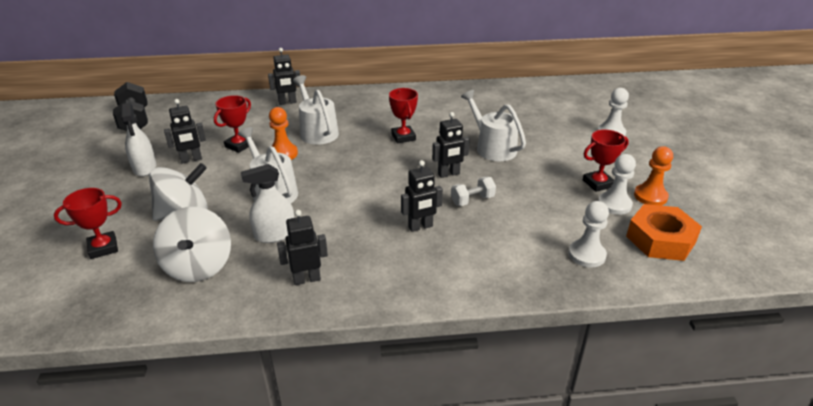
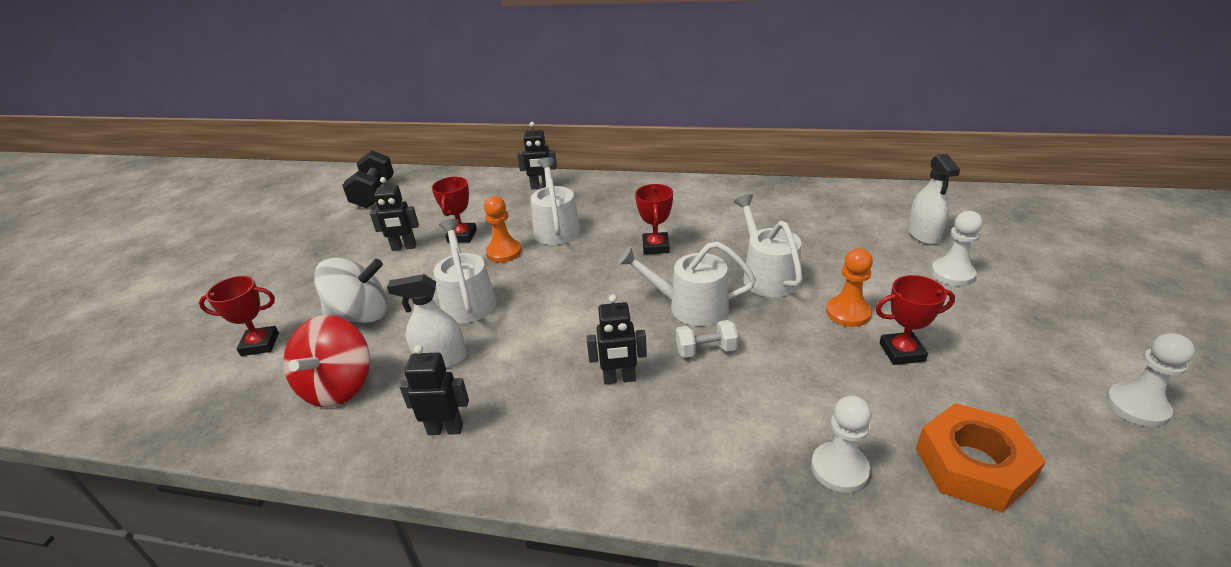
camera: 20 degrees right, 0 degrees up
(144, 168) = (353, 251): white spray bottle -> white spray bottle (923, 234)
(198, 266) = (339, 386): white spinning top -> red spinning top
(239, 145) = (462, 236): red trophy -> red trophy turned 45 degrees counterclockwise
(449, 174) = (691, 307): black robot -> white watering can
(614, 204) = (916, 391): white pawn -> white pawn (1136, 406)
(650, 196) = (981, 386): orange pawn -> orange pawn (848, 313)

